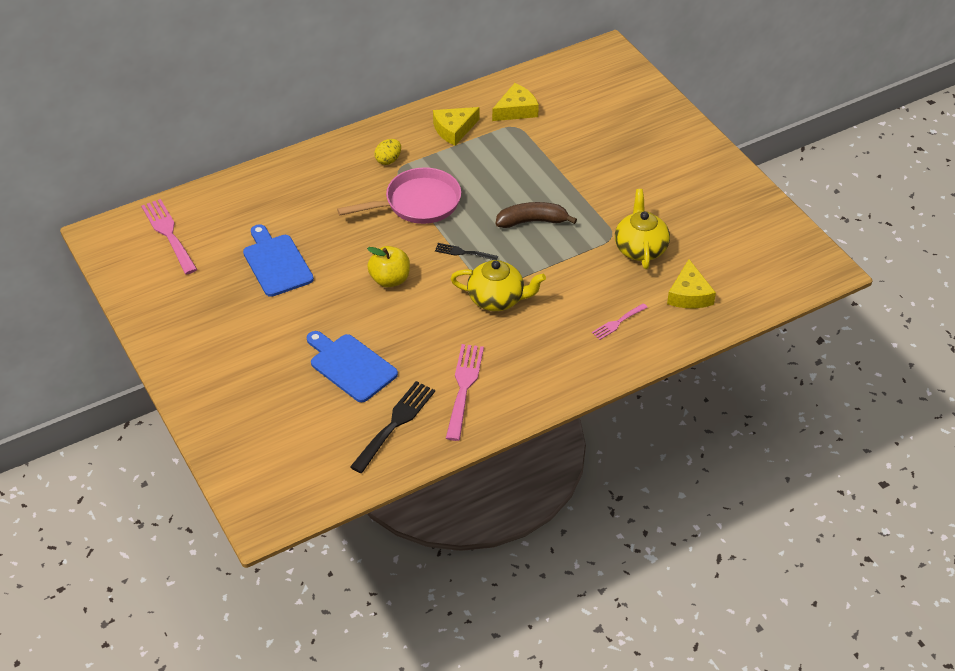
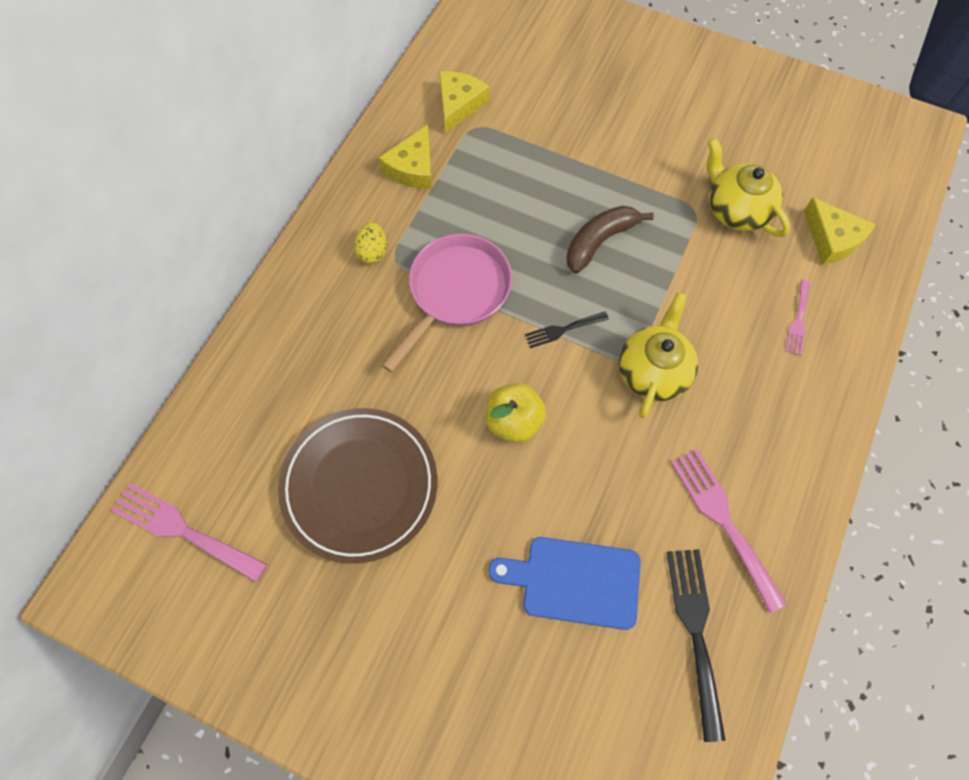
camera: 35 degrees left, 20 degrees up
(276, 263) = (360, 485): blue cutting board -> brown plate
(497, 299) = (653, 371): yellow teapot -> yellow teapot turned 45 degrees counterclockwise

